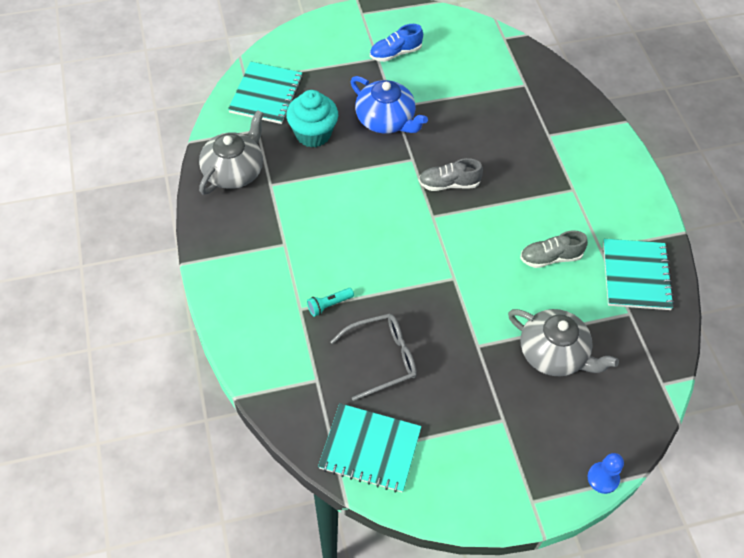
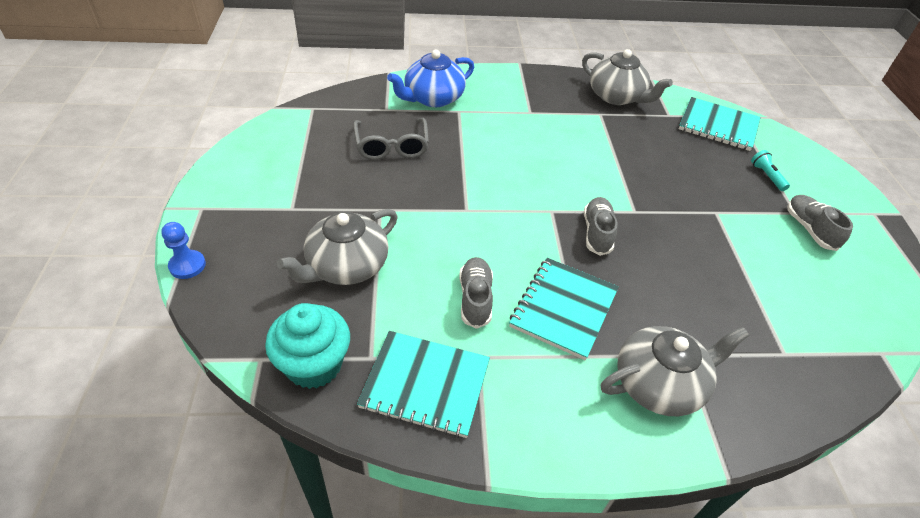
camera: 100 degrees right, 10 degrees down
(313, 134) = (667, 147): turquoise cupcake -> turquoise cupcake (314, 365)
(329, 305) = (458, 126): turquoise flashlight -> turquoise flashlight (766, 176)
(370, 449) = (310, 125): turquoise notebook -> turquoise notebook (563, 308)
(386, 120) = (693, 201): blue teapot -> blue teapot (433, 98)
(395, 53) = (809, 229): blue shoe -> grey shoe
(577, 149) = (659, 383): none -> grey teapot

